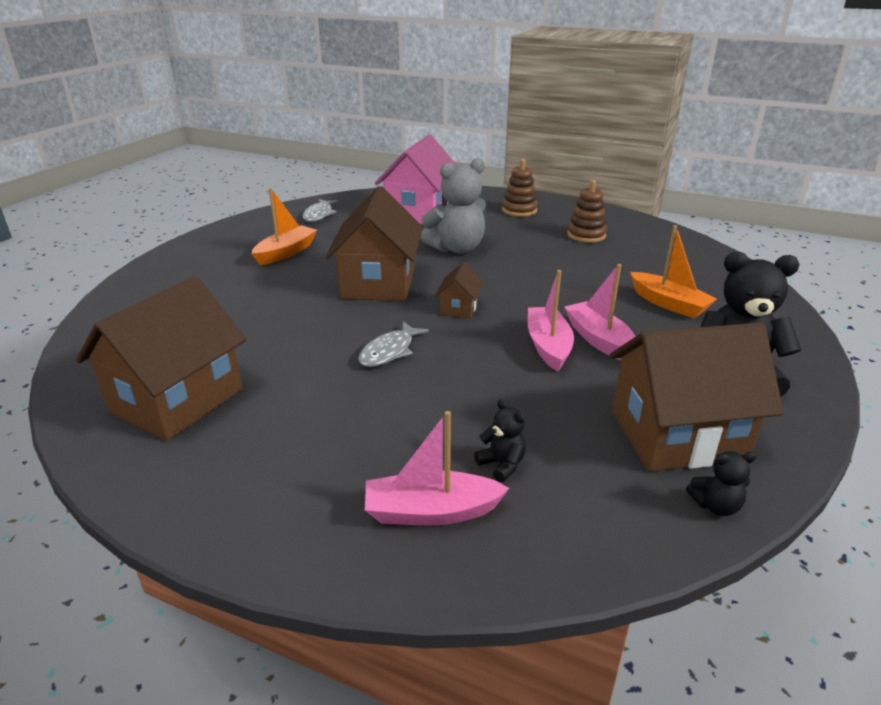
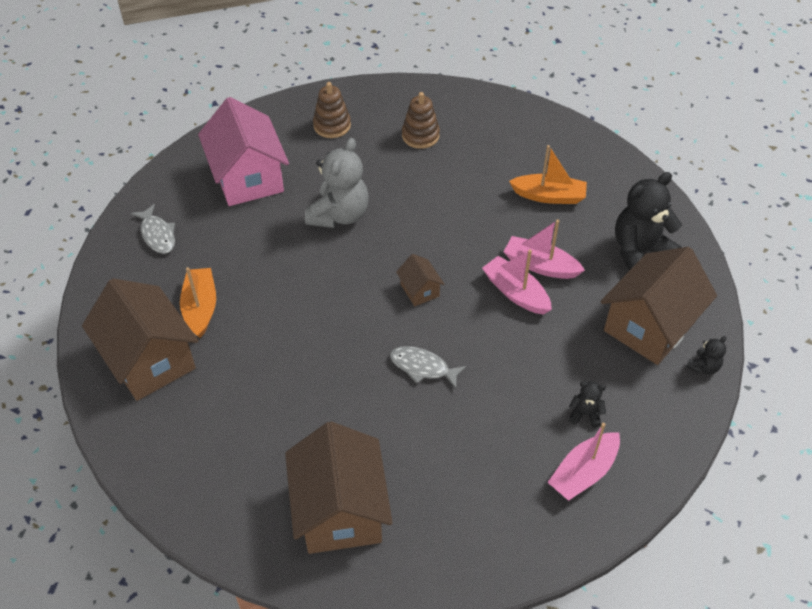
camera: 40 degrees left, 20 degrees up
(378, 283) = (328, 299): brown house -> brown house (149, 360)
(389, 351) = (423, 367): grey fish -> grey fish turned 120 degrees clockwise

